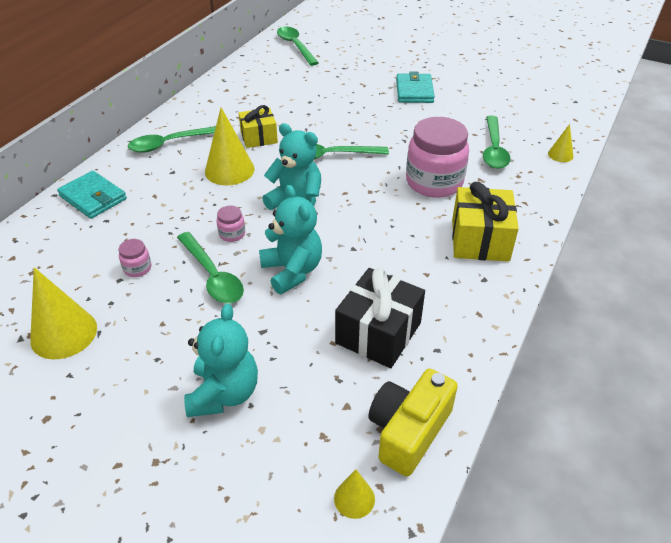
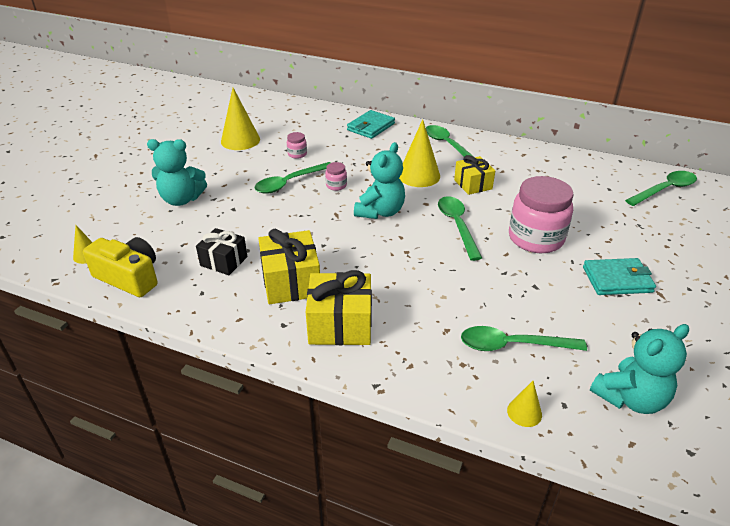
camera: 85 degrees right, 5 degrees down
(292, 271) = (294, 216): turquoise teddy bear -> turquoise teddy bear (630, 398)
(378, 333) = (224, 261): black gift -> black gift, size x0.65
(418, 274) = (291, 282): none -> yellow gift
(434, 182) = (431, 294): pink jar -> pink jar (536, 238)

